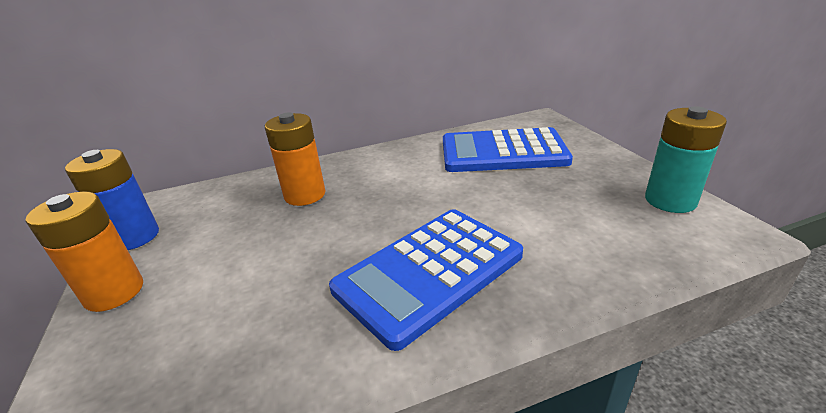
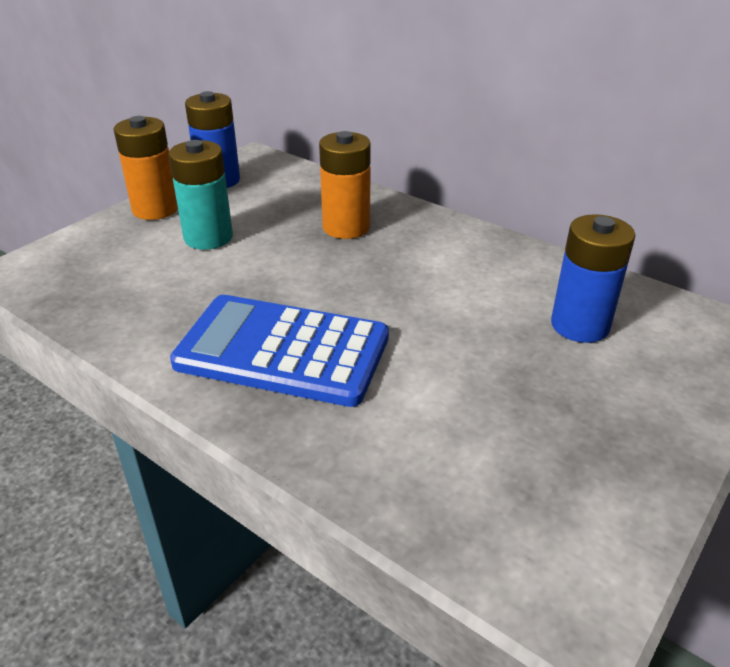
camera: 55 degrees right, 5 degrees up
(503, 152) = (580, 325): blue calculator -> blue battery
(670, 200) = (602, 520): turquoise battery -> turquoise battery (208, 237)

